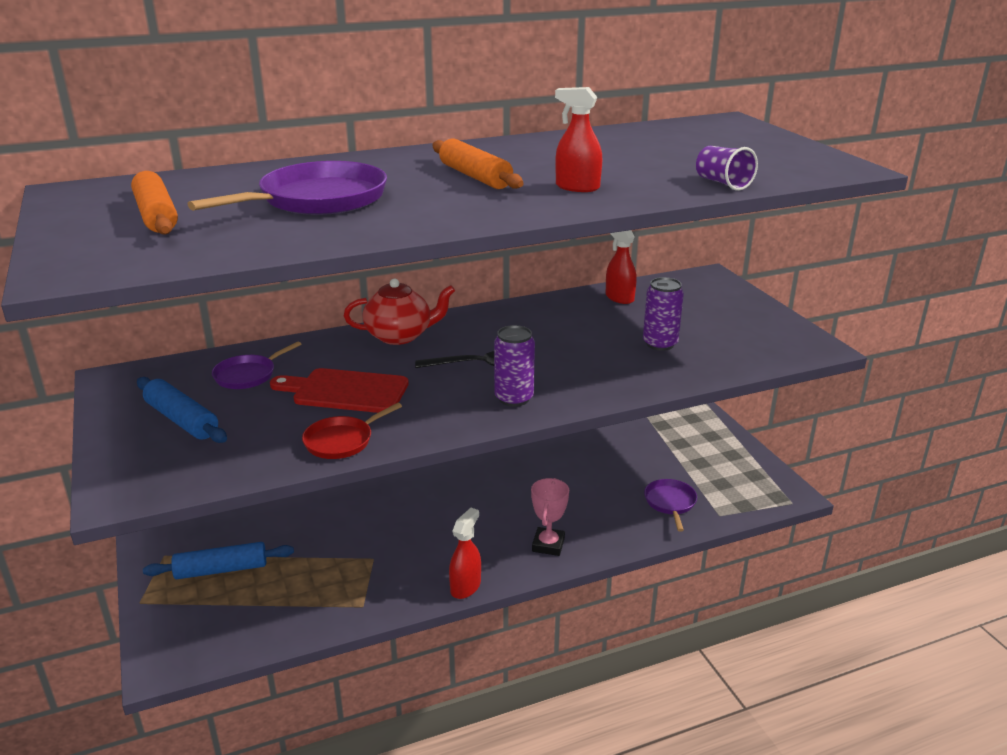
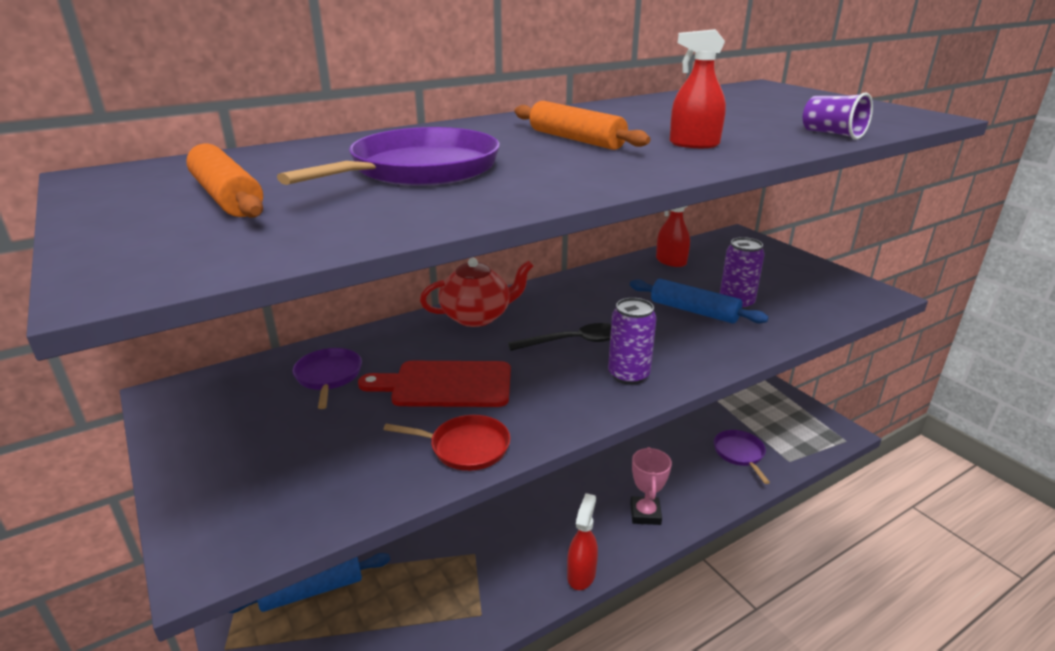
camera: 10 degrees left, 0 degrees up
(182, 420) = (266, 441): blue rolling pin -> blue rolling pin (694, 311)
(248, 375) = (328, 376): purple pan -> purple pan turned 135 degrees clockwise
(341, 441) = (466, 447): red pan -> red pan turned 120 degrees counterclockwise

